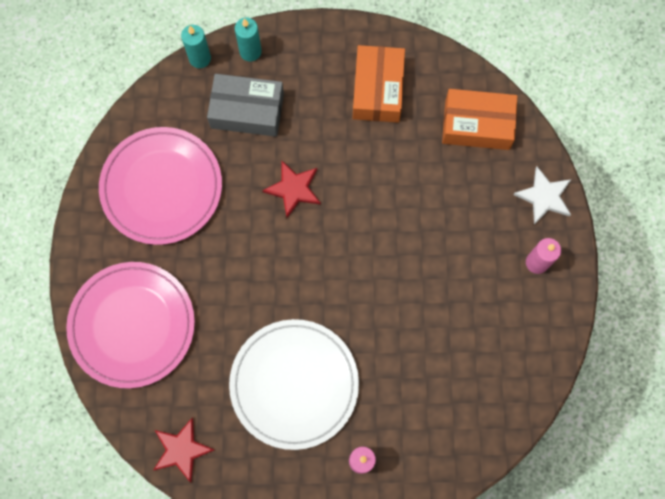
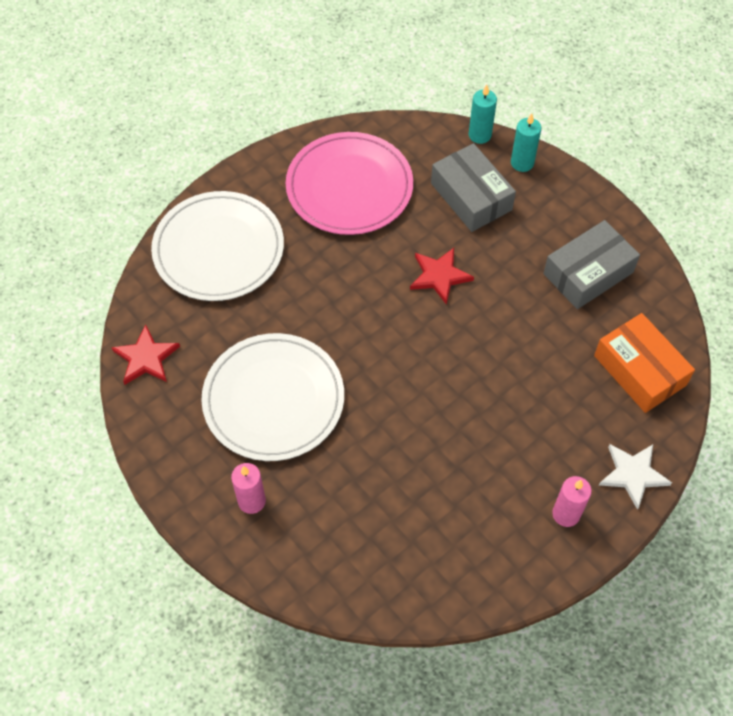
camera: 50 degrees right, 15 degrees down
(132, 325) = (218, 249): pink plate -> white plate
(378, 90) = (588, 273): orange box -> grey box

